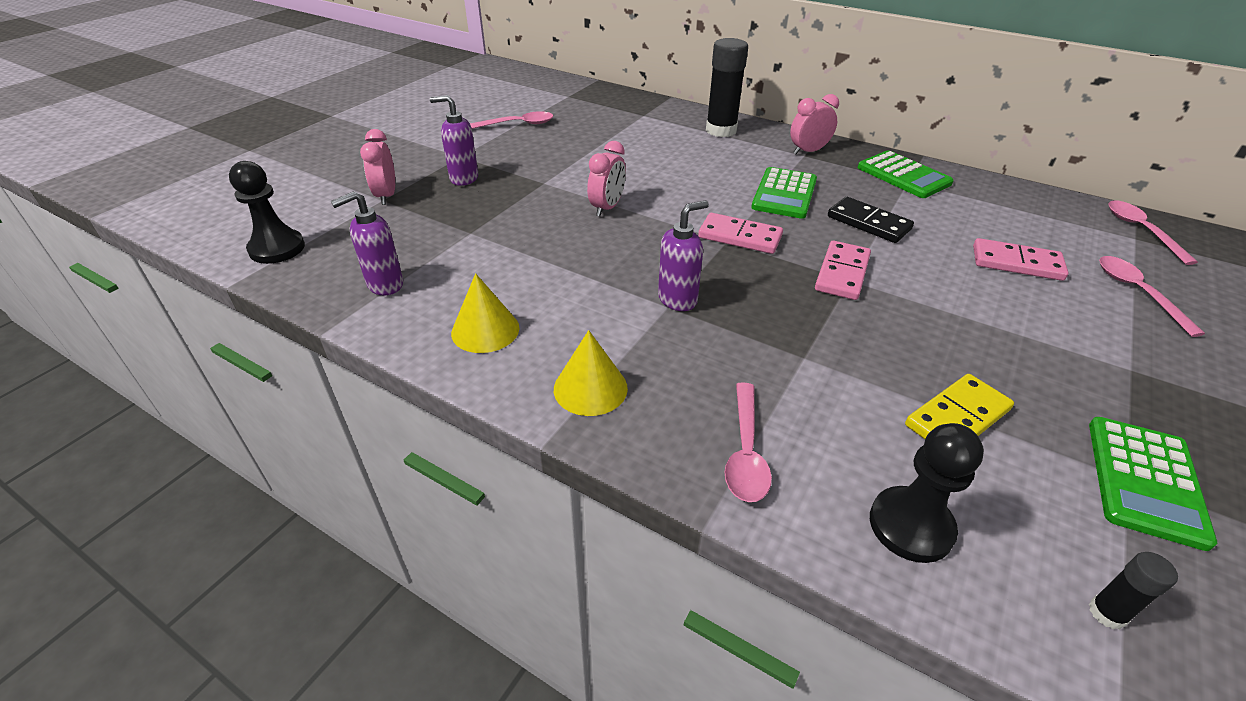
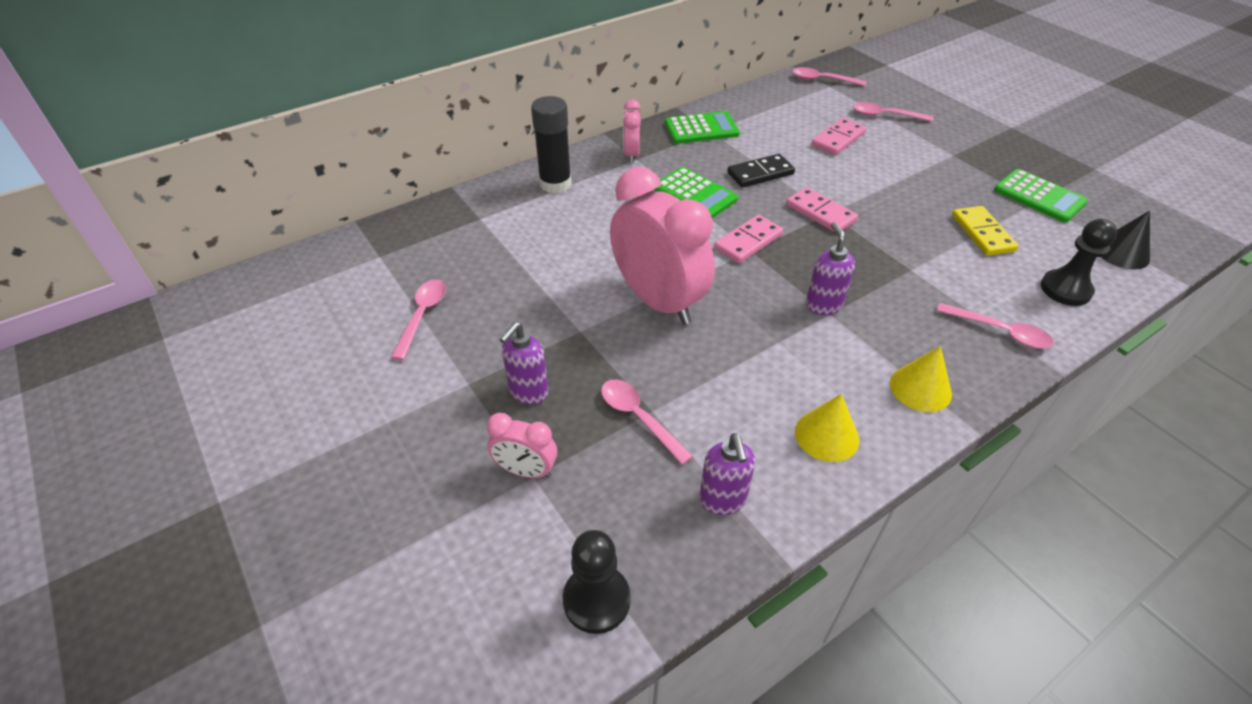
camera: 65 degrees left, 5 degrees up
(459, 228) = (639, 418): none -> pink spoon
(607, 208) = (658, 301): pink clock -> pink clock, size x2.10
(1107, 613) = (1122, 253): black glue stick -> black cone

